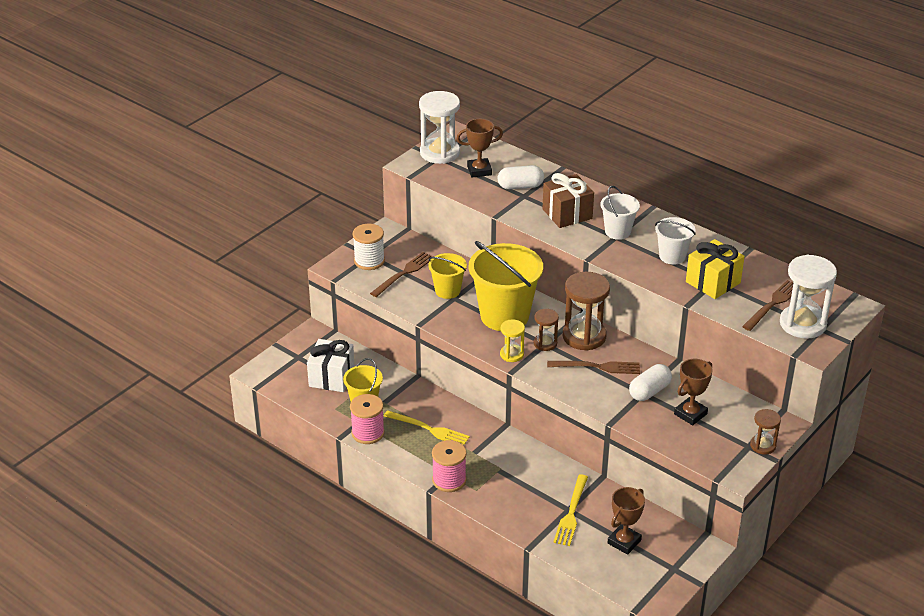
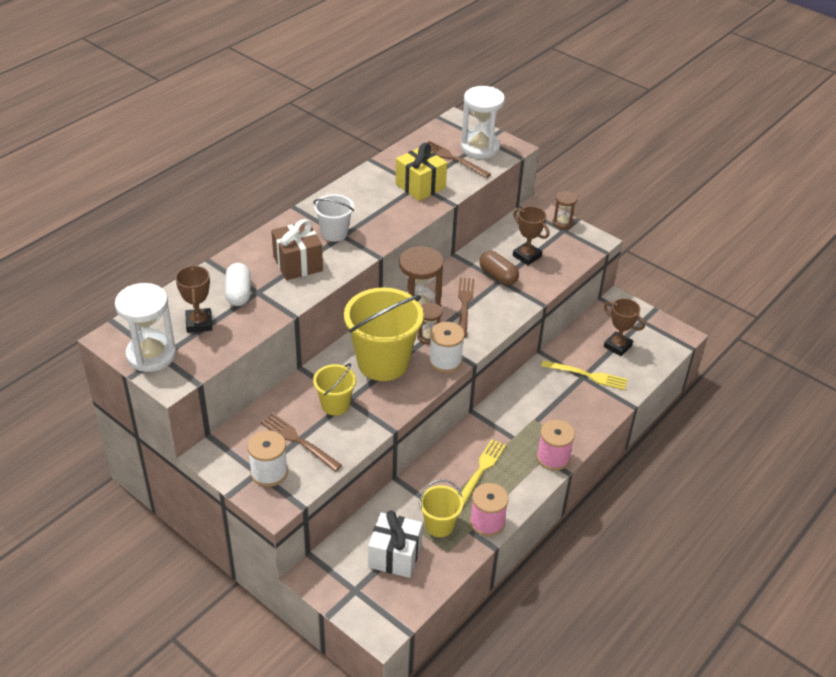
camera: 90 degrees left, 5 degrees up
(512, 354) = (445, 361): yellow hourglass -> white spool
(649, 391) = (498, 276): white capsule -> brown capsule
(672, 256) = (378, 204): white bucket -> none

